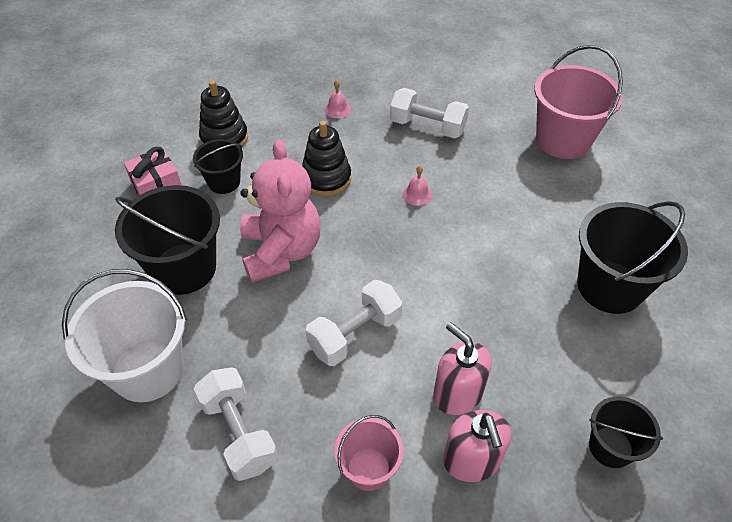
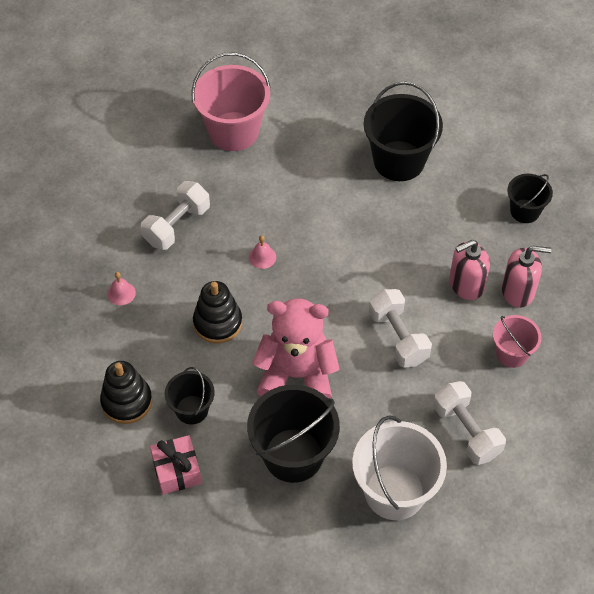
camera: 75 degrees left, 5 degrees up
(239, 432) = (466, 431): white dumbbell -> white dumbbell turned 75 degrees clockwise

